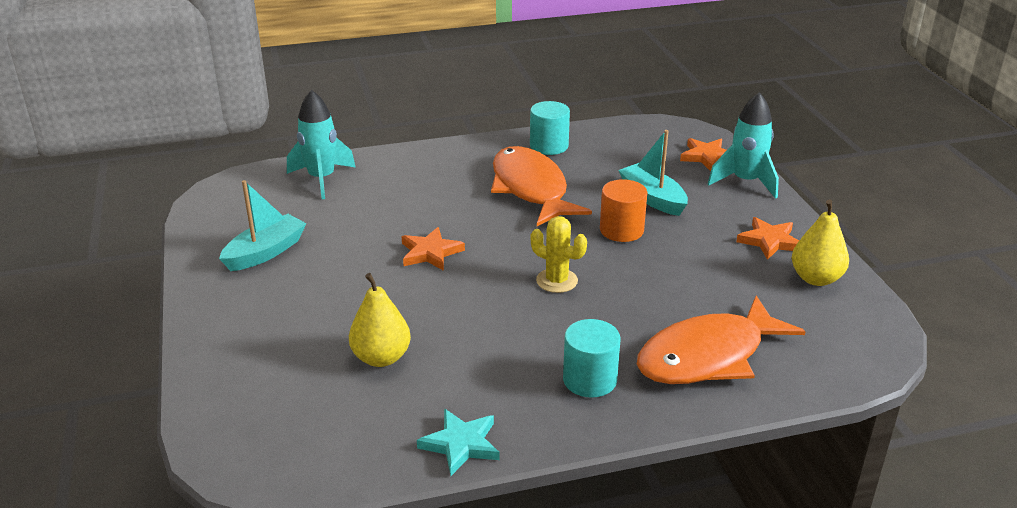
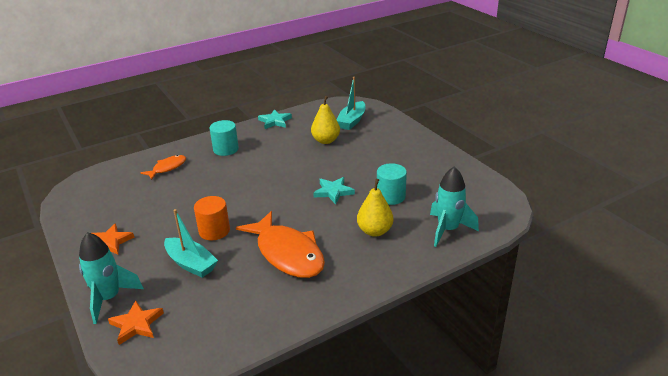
camera: 165 degrees right, 0 degrees up
(265, 252) = (429, 174): turquoise boat -> turquoise boat (352, 121)
(430, 252) = (333, 192): orange star -> turquoise star
(549, 146) = (287, 306): turquoise cylinder -> turquoise cylinder (390, 196)
(557, 281) = (251, 190): yellow cactus -> none
(708, 356) = (167, 168): orange fish -> orange fish, size x0.51
(816, 278) = (89, 220): yellow pear -> yellow pear (375, 231)

